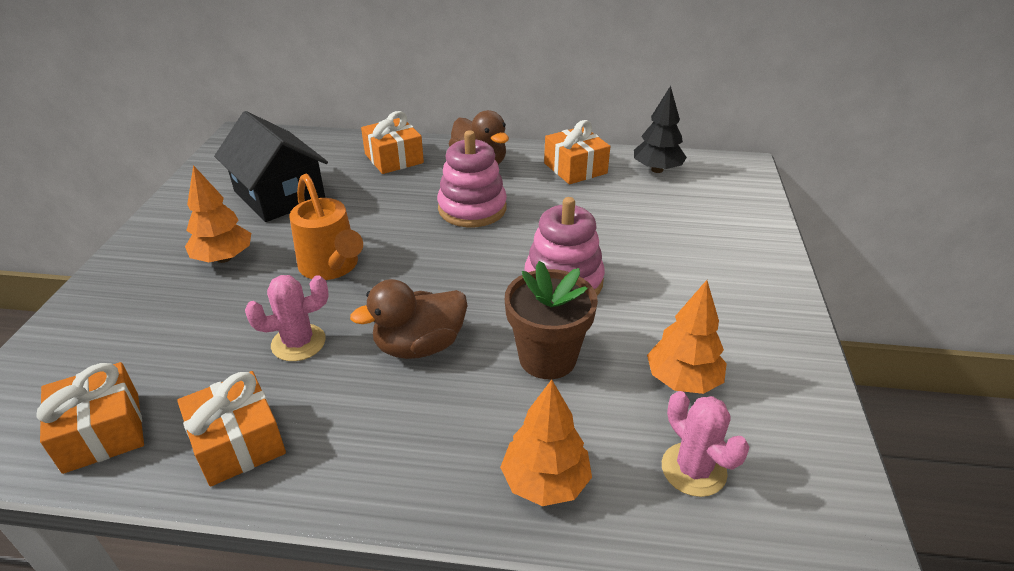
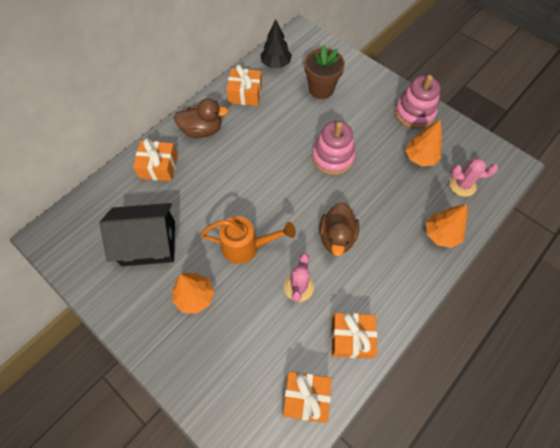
camera: 55 degrees left, 25 degrees up
(472, 208) = (244, 158): pink stacking toy -> pink stacking toy (414, 113)
(547, 358) = (377, 194): brown flower pot -> brown flower pot (321, 89)

